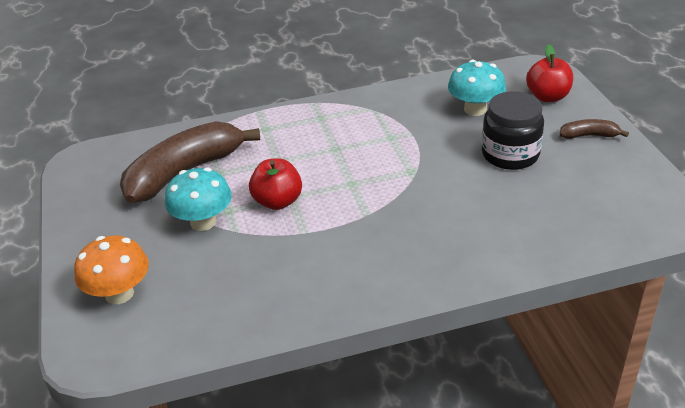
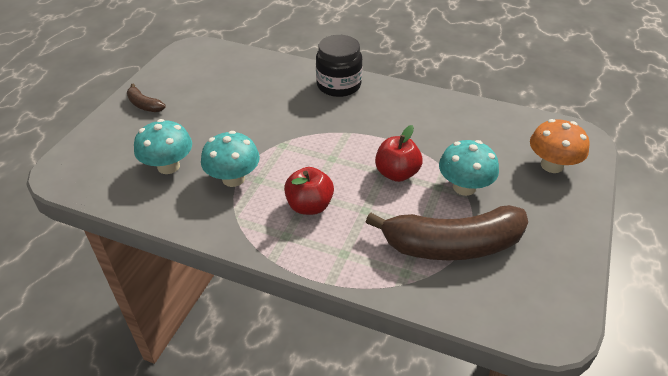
camera: 145 degrees left, 5 degrees up
(411, 127) = (233, 179): none -> turquoise mushroom
(510, 154) = (208, 120): black jar -> black jar (338, 85)
(548, 96) = (107, 146): red apple -> red apple (309, 206)

